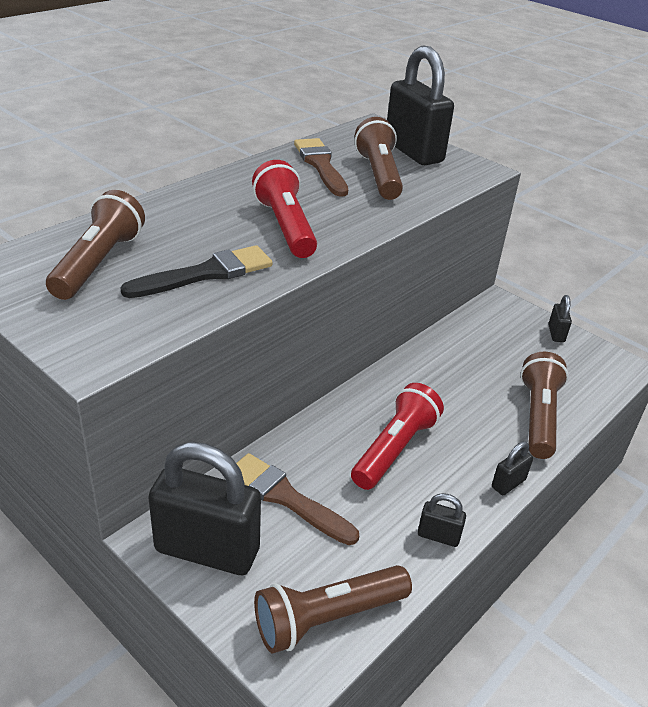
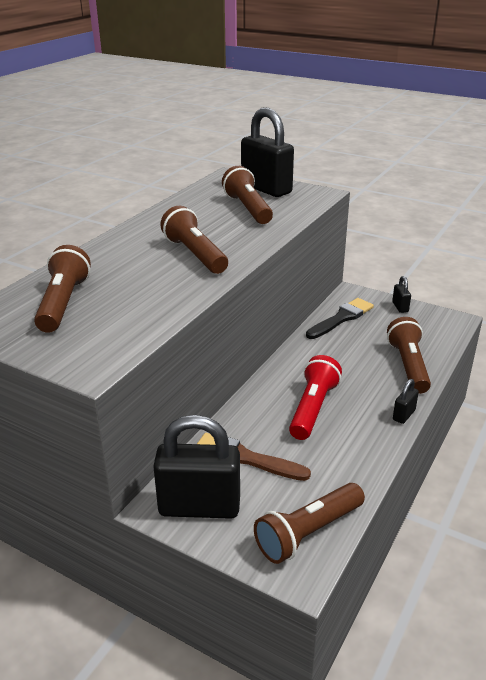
camera: 10 degrees left, 5 degrees down
(206, 273) = (150, 296): black brush -> black brush (341, 318)
(285, 226) = (195, 254): red flashlight -> brown flashlight
(320, 165) = (201, 208): brown brush -> none
(438, 536) = (367, 460): black padlock -> none

